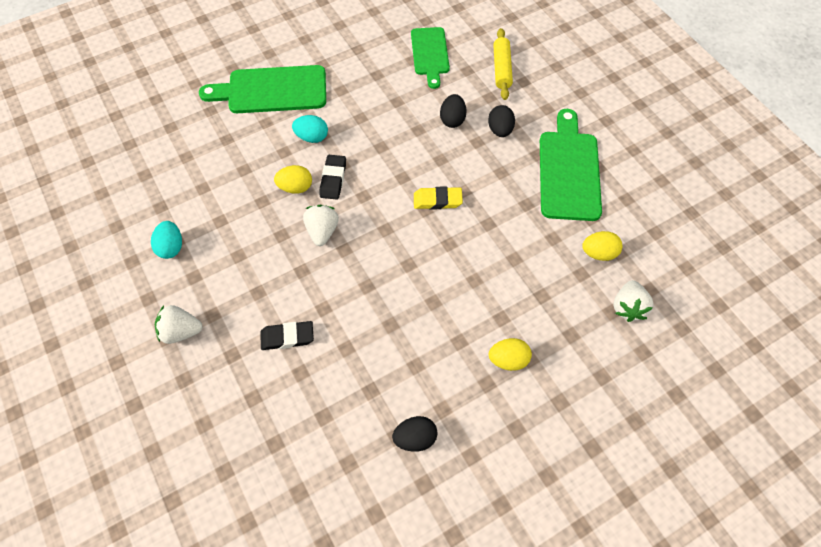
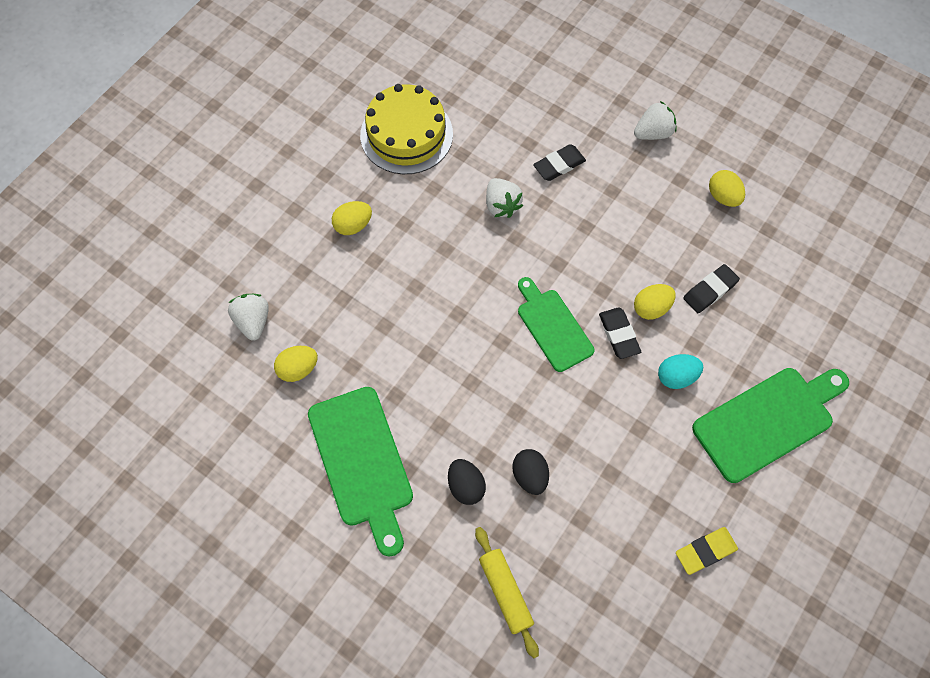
camera: 155 degrees right, 5 degrees up
(171, 247) = (723, 197): turquoise egg -> yellow egg
(242, 181) = (710, 291): none -> black eraser
(322, 231) = (592, 273): white strawberry -> white strawberry (501, 205)
(415, 438) = (406, 134): black egg -> yellow cake
(430, 54) = (612, 574): green cutting board -> green cutting board (552, 326)
(437, 200) = (494, 358): yellow eraser -> yellow eraser (705, 551)

